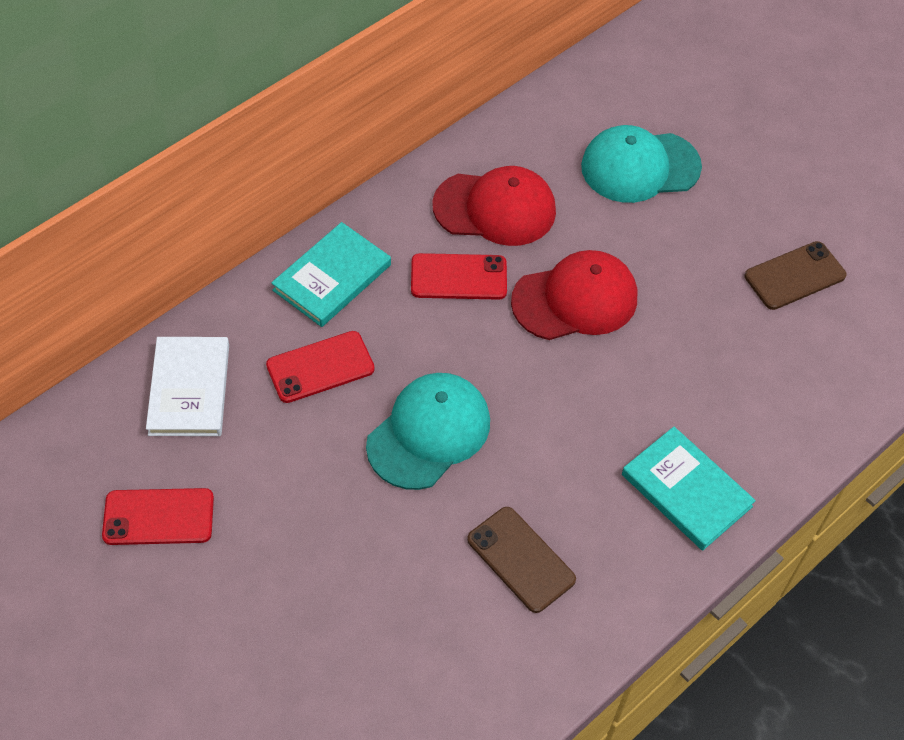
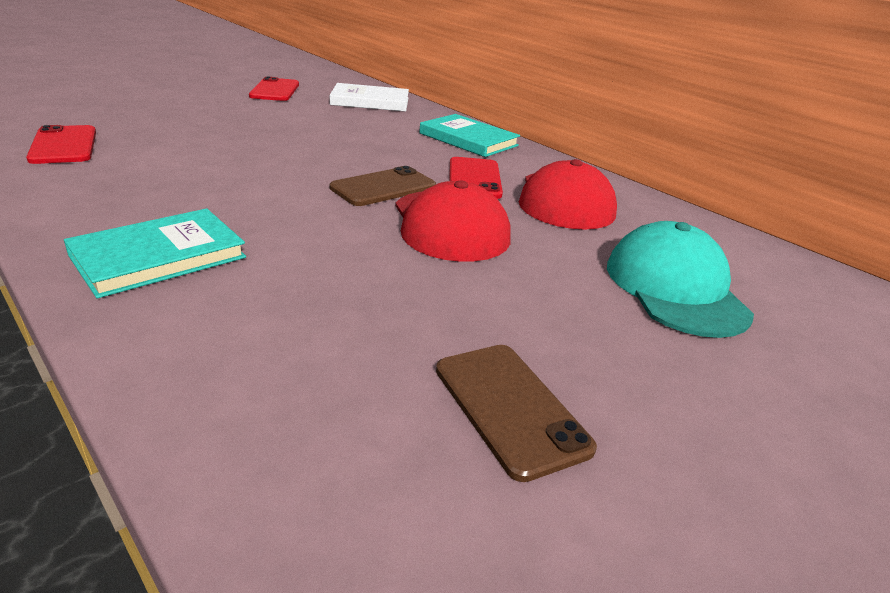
camera: 90 degrees right, 25 degrees down
(320, 367) = (381, 130): red phone -> red phone (64, 145)
(429, 433) = (304, 154): turquoise cap -> none
(521, 559) = (150, 172): brown phone -> brown phone (383, 187)

